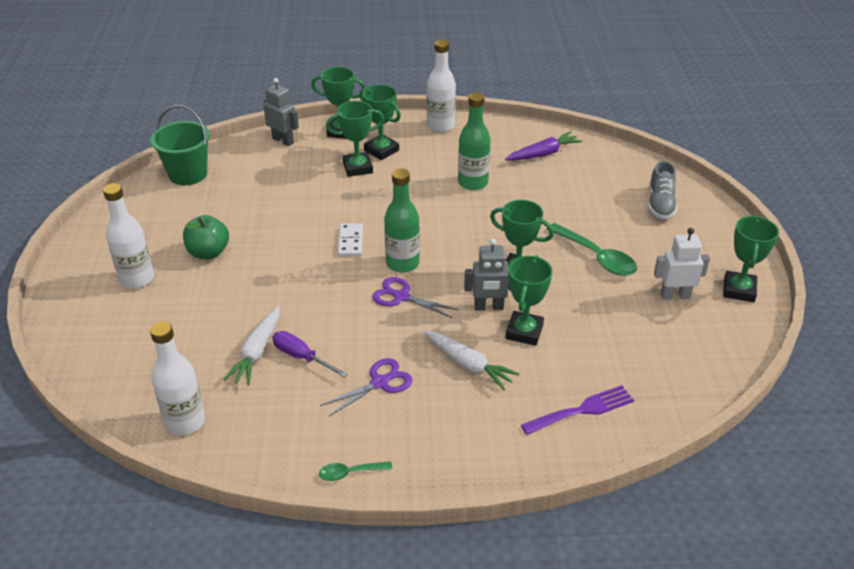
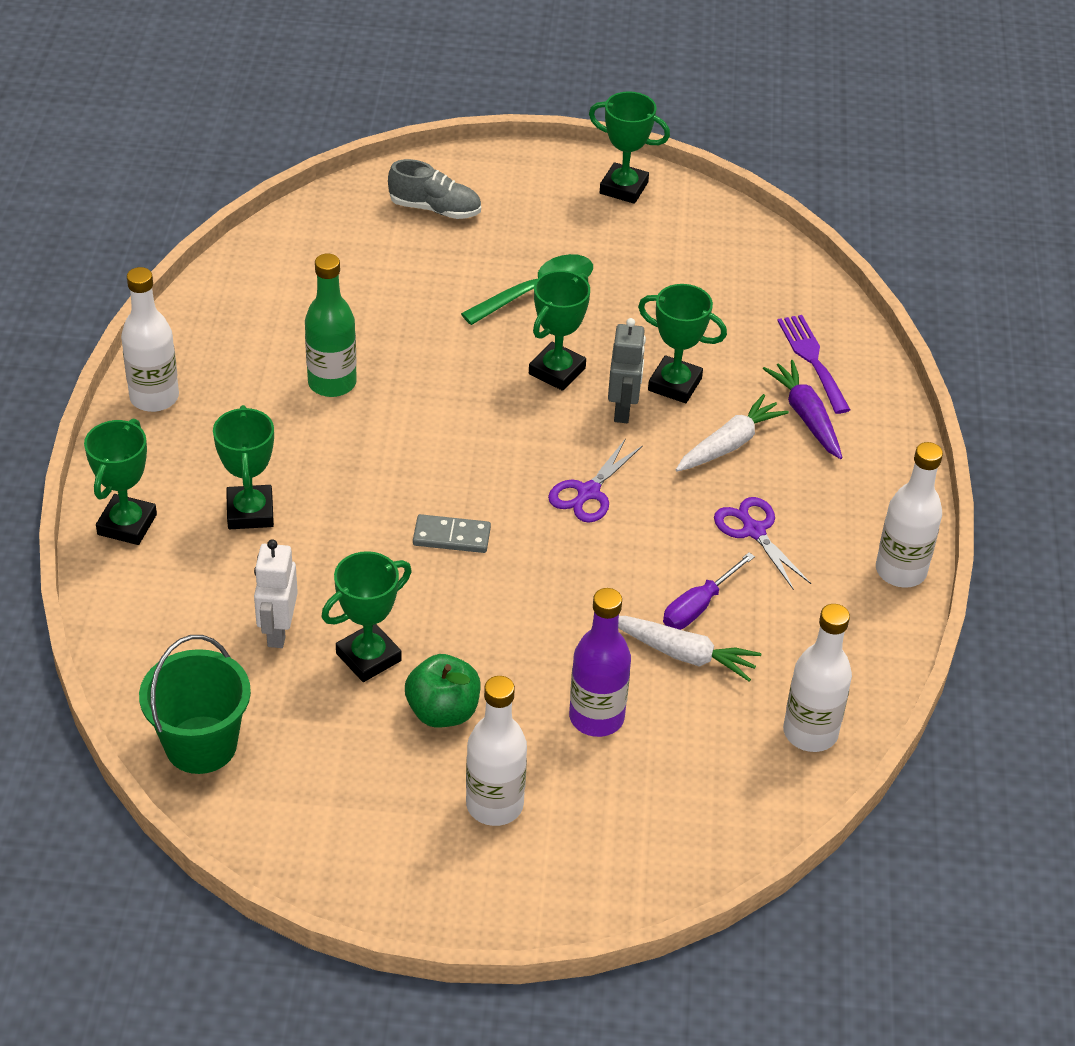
camera: 85 degrees left, 5 degrees up
(202, 315) = (596, 717): none -> purple bottle
(283, 140) = (131, 606): grey robot -> none
(350, 242) = (451, 536): white domino -> grey domino
(350, 473) = (900, 571): green spoon -> white bottle
(381, 150) = (206, 478): green trophy -> green trophy (368, 657)
(402, 263) = (515, 484): green bottle -> none
(543, 154) = (276, 296): purple carrot -> purple carrot (806, 417)
(675, 295) = (625, 242): white robot -> white robot (278, 631)

